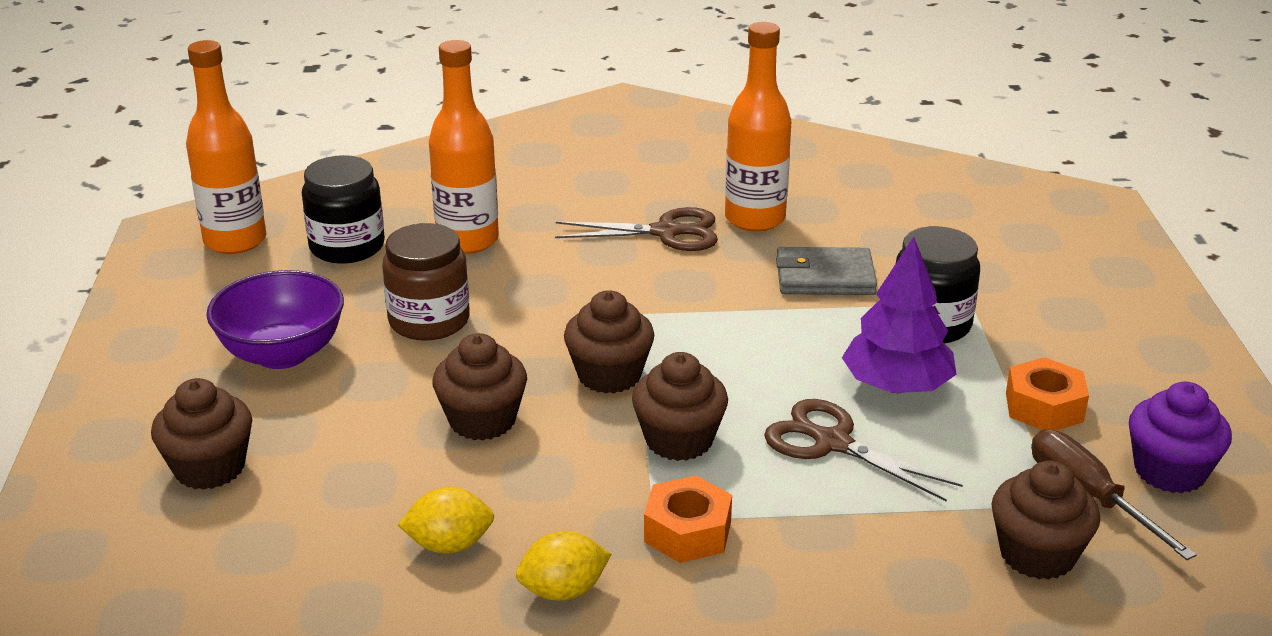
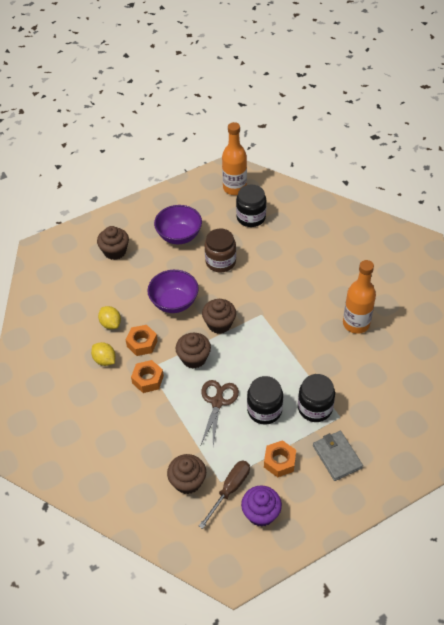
camera: 65 degrees right, 20 degrees up
(467, 240) = (278, 246): orange bottle -> none
(482, 420) = (174, 302): brown cupcake -> purple bowl
(564, 509) = (142, 343): none -> orange nut
(667, 232) = (325, 300): brown scissors -> none
(824, 277) = (327, 362): grey wallet -> grey wallet (337, 456)
(897, 386) = (264, 410): purple tree -> black jar

